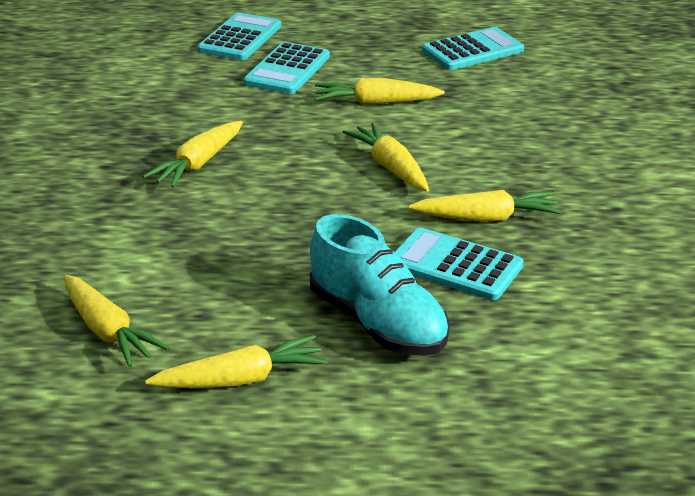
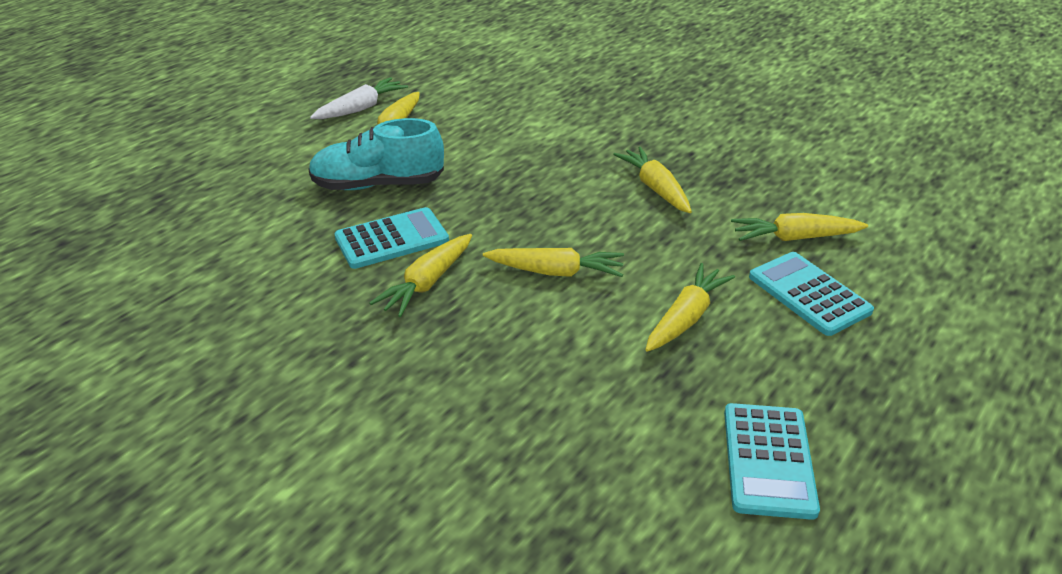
camera: 125 degrees right, 5 degrees up
(108, 331) = (488, 106): yellow carrot -> yellow carrot (794, 238)
(213, 441) = (361, 108): none -> white carrot
(240, 38) = (916, 294): turquoise calculator -> none

